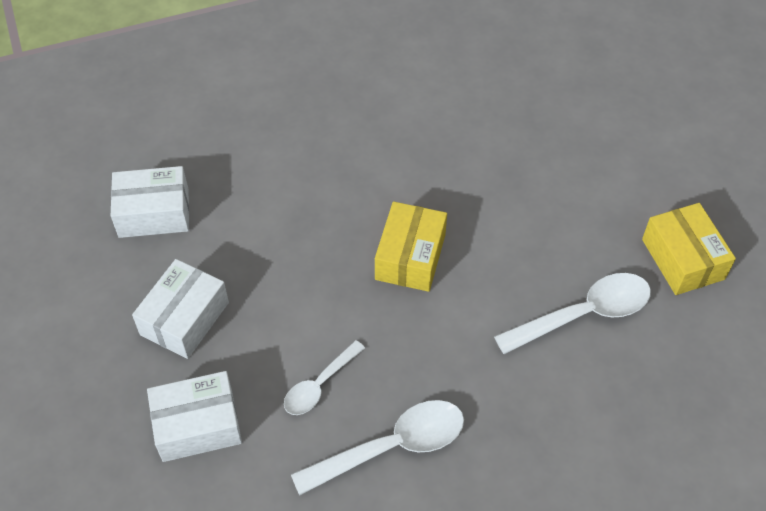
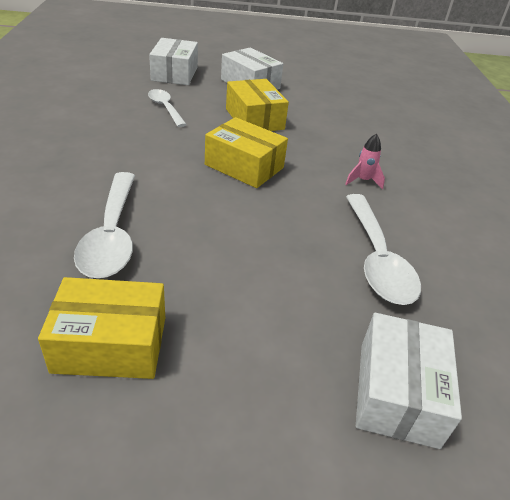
camera: 105 degrees right, 15 degrees down
(154, 213) = (339, 91): white box -> white box (398, 393)
(293, 280) = (254, 119): none -> yellow box
(377, 155) = (363, 181): none -> pink rocket
(392, 446) = (96, 118): white spoon -> white spoon (377, 259)

